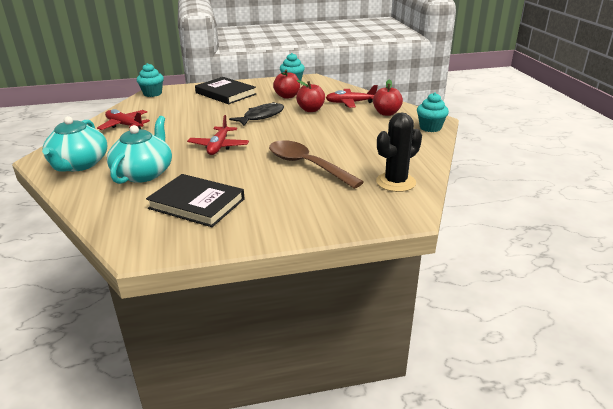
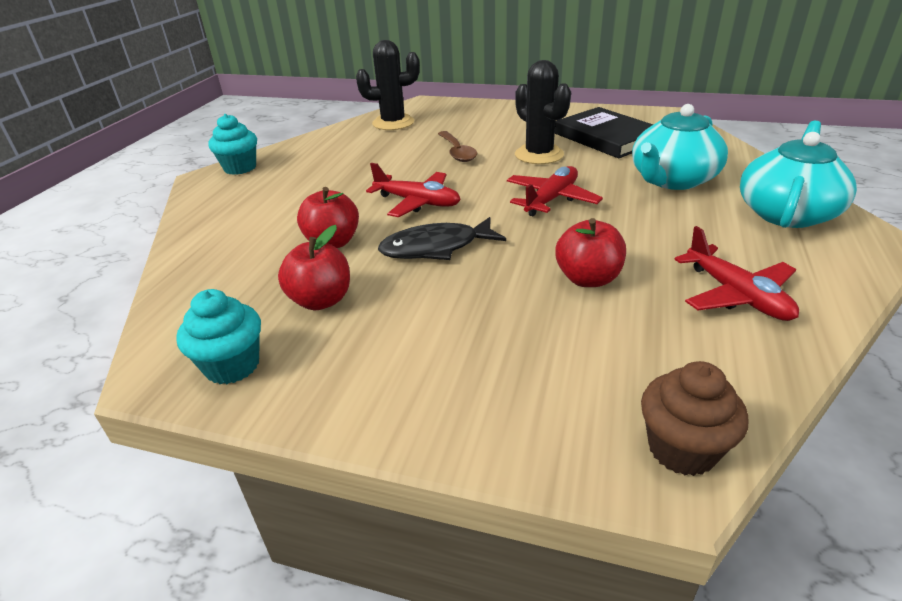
camera: 150 degrees left, 5 degrees up
(152, 94) = (682, 449): turquoise cupcake -> brown cupcake
(225, 93) = (450, 364): black book -> none
(244, 175) = (539, 155): none -> black cactus
(307, 165) = (457, 152): brown spoon -> brown spoon, size x0.59
(350, 103) = (243, 242): red plane -> red plane (417, 202)
(386, 113) = (238, 204): red apple -> red apple (588, 279)

